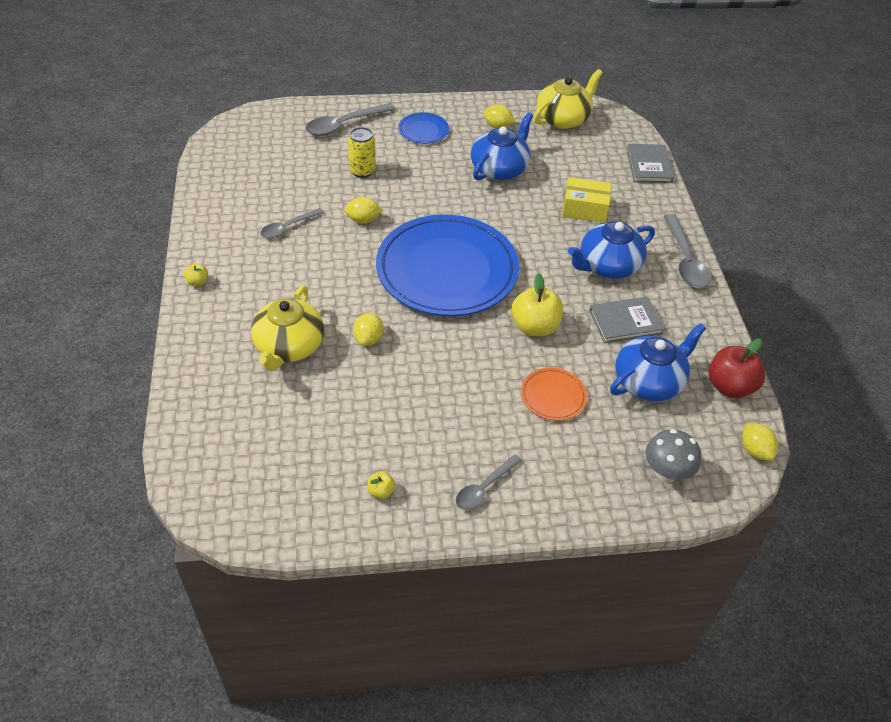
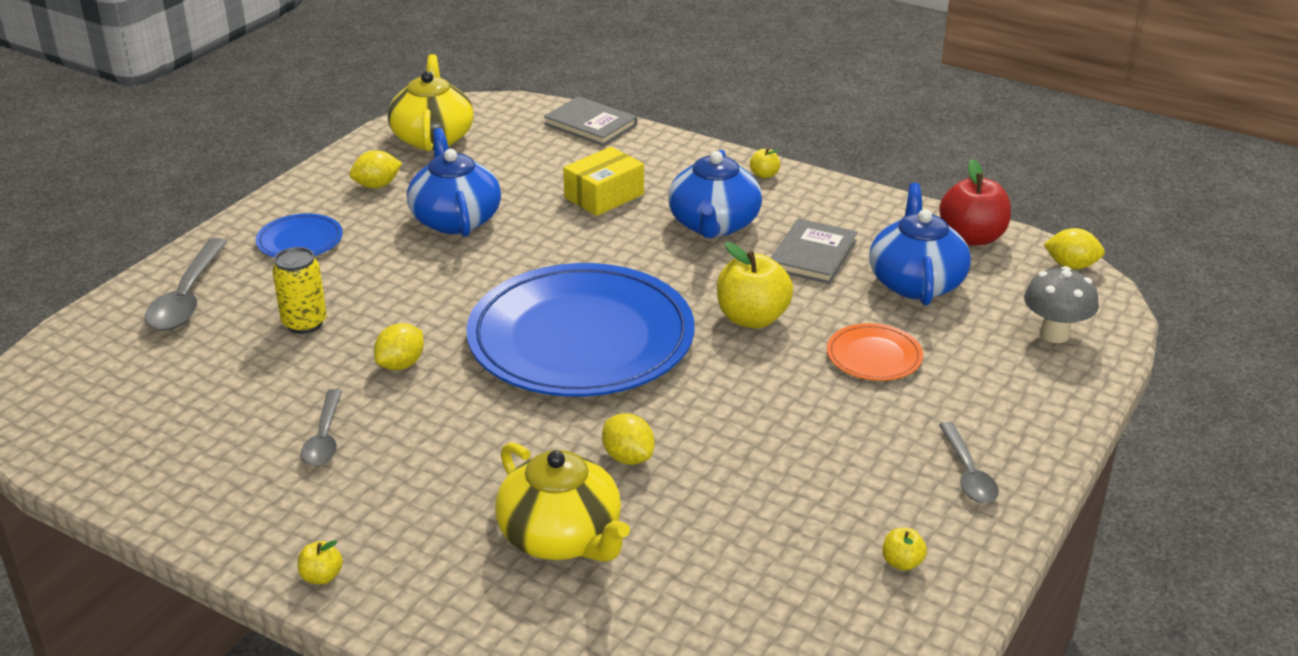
camera: 50 degrees left, 15 degrees down
(685, 260) = (764, 175): grey spoon -> yellow apple

